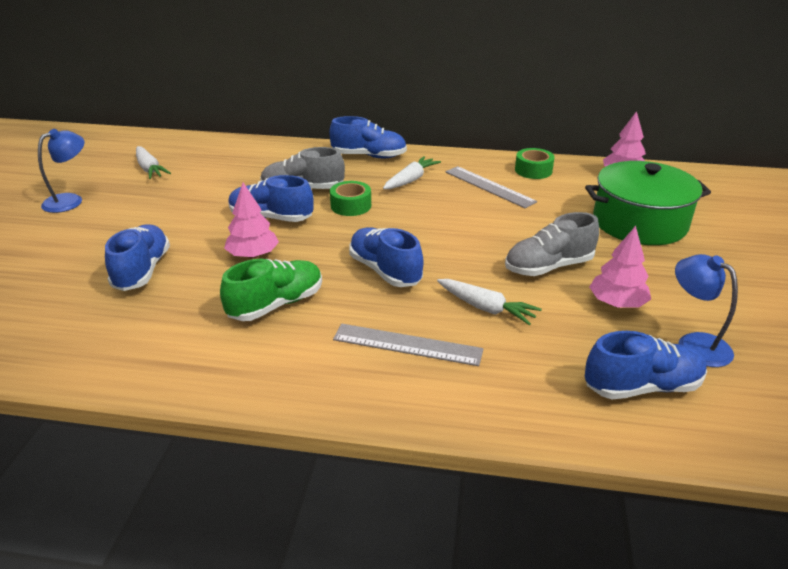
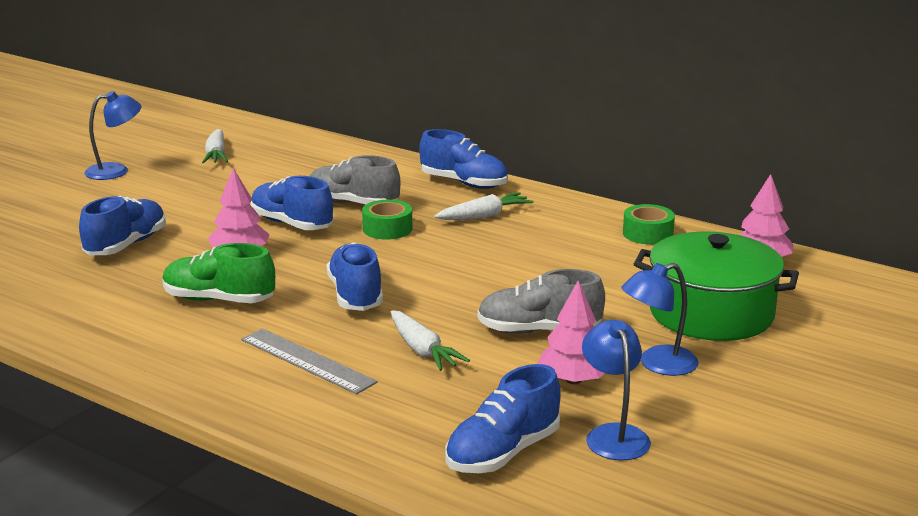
camera: 25 degrees right, 10 degrees down
(276, 305) = (219, 300): green shoe -> green shoe turned 150 degrees counterclockwise
(489, 186) = (570, 240): grey ruler -> none
(642, 387) = (503, 453): blue shoe -> blue shoe turned 120 degrees clockwise
(654, 273) = (657, 364): none -> blue lamp

